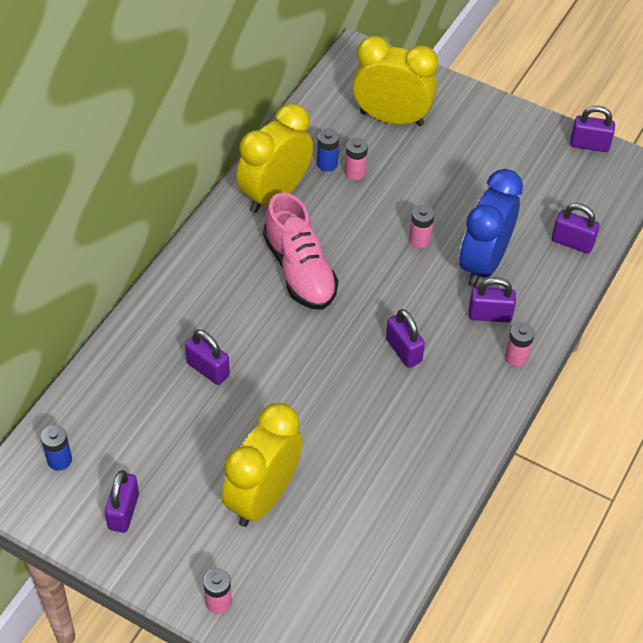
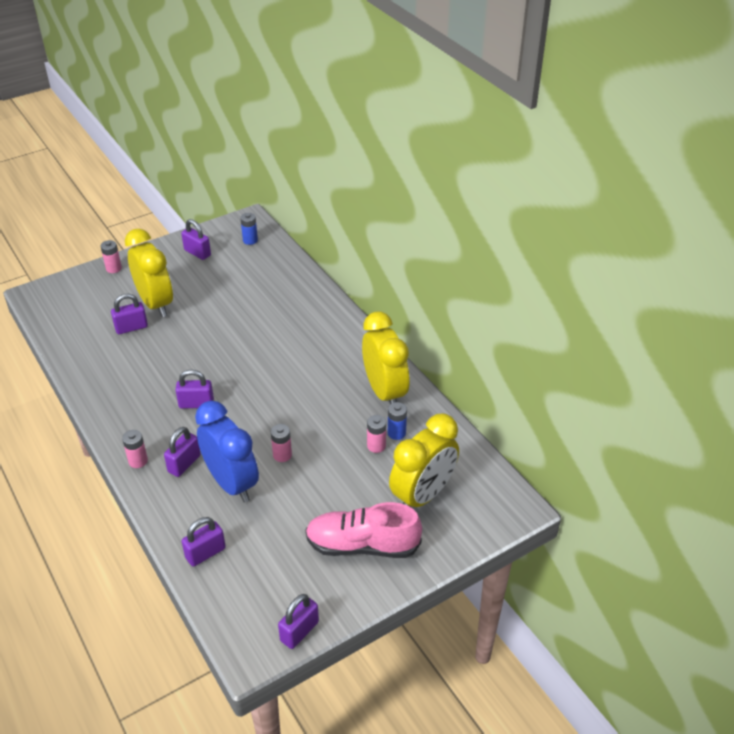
camera: 120 degrees right, 10 degrees down
(208, 369) = (260, 311): purple padlock -> purple padlock (131, 327)
(299, 270) = (305, 379): pink shoe -> pink shoe (362, 545)

